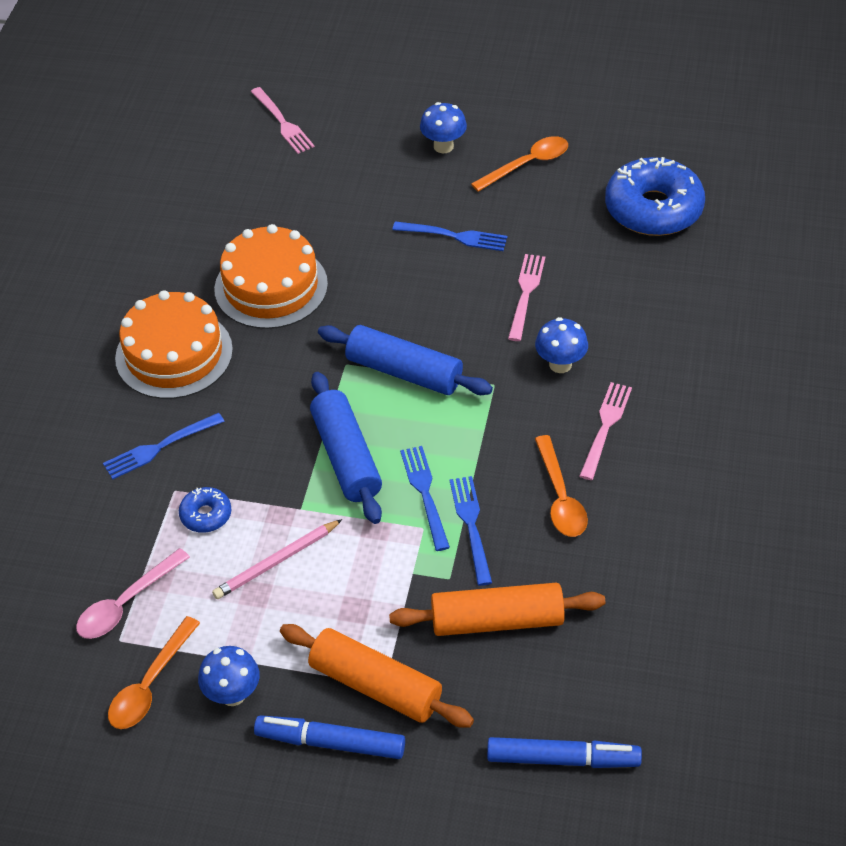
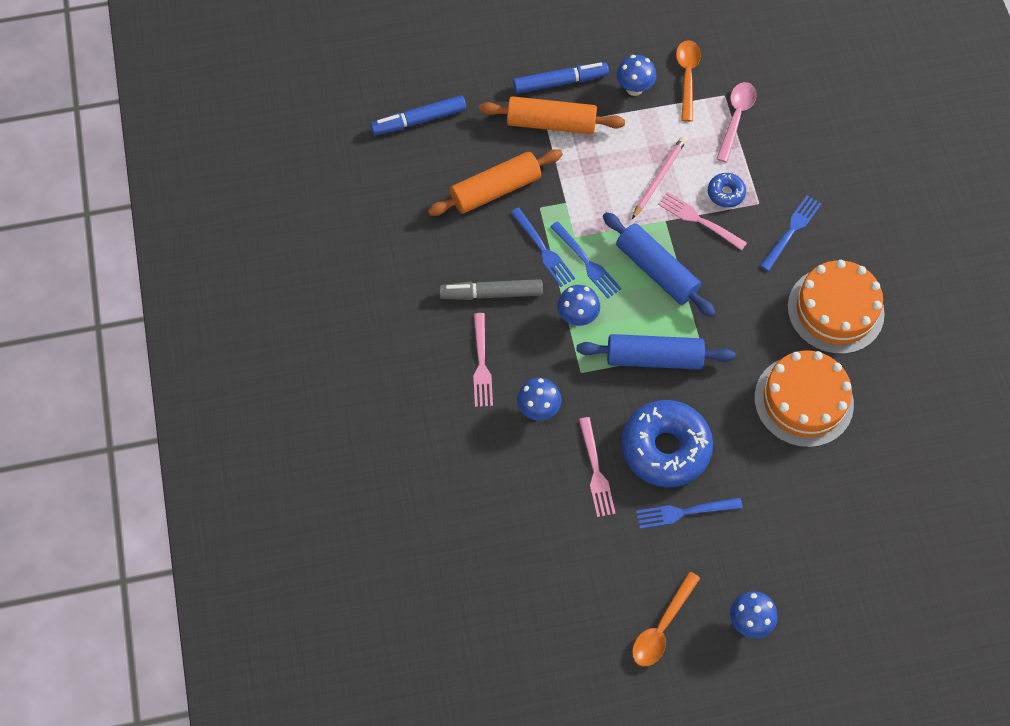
camera: 155 degrees right, 15 degrees up
(282, 123) = (913, 595): pink fork -> pink fork (699, 220)
(468, 439) = (577, 317): none -> blue mushroom
(560, 497) = (491, 293): orange spoon -> grey marker
(653, 209) = (526, 612): blue donut -> blue donut (665, 448)

